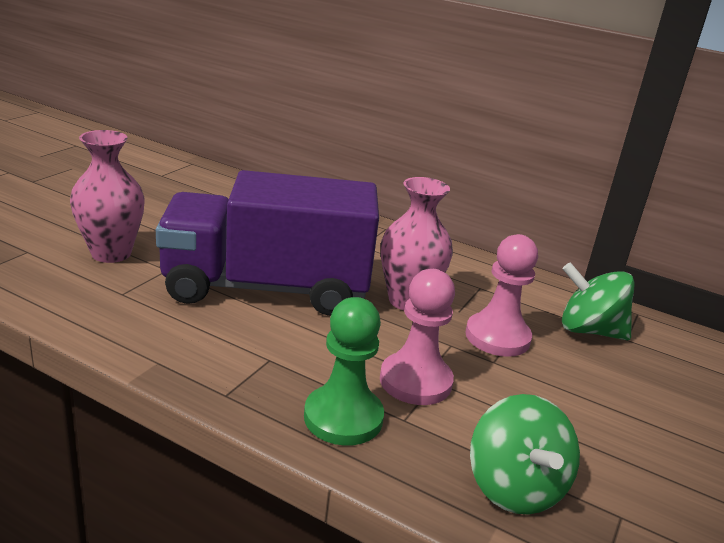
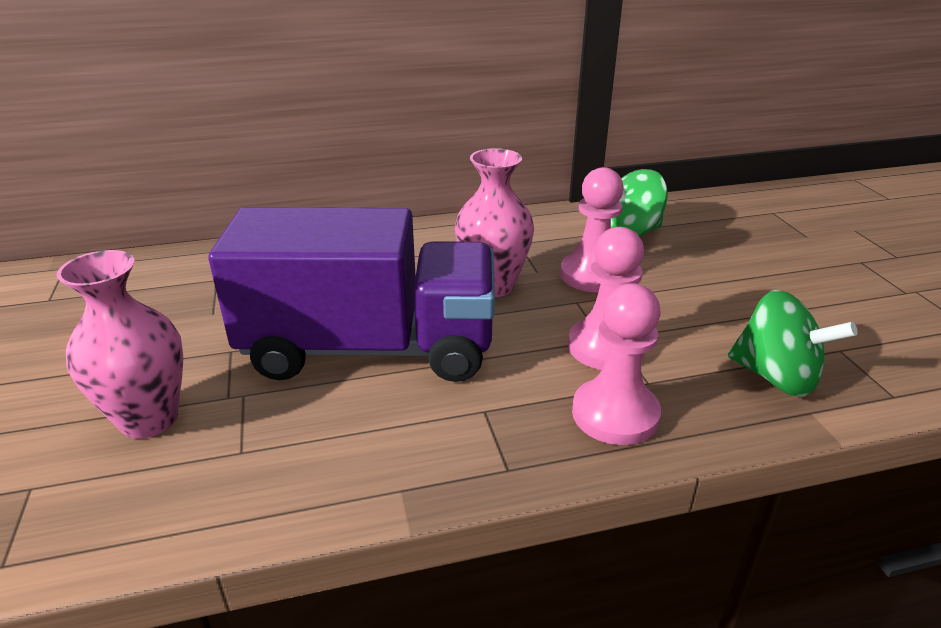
camera: 40 degrees left, 5 degrees up
(267, 288) = (370, 348): purple truck -> purple truck turned 135 degrees counterclockwise
(343, 417) = (615, 414): green pawn -> pink pawn

